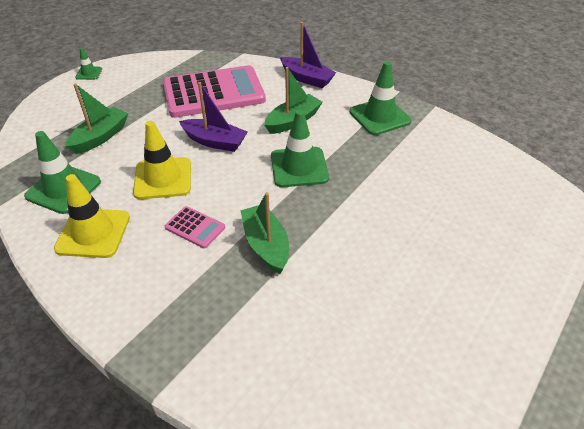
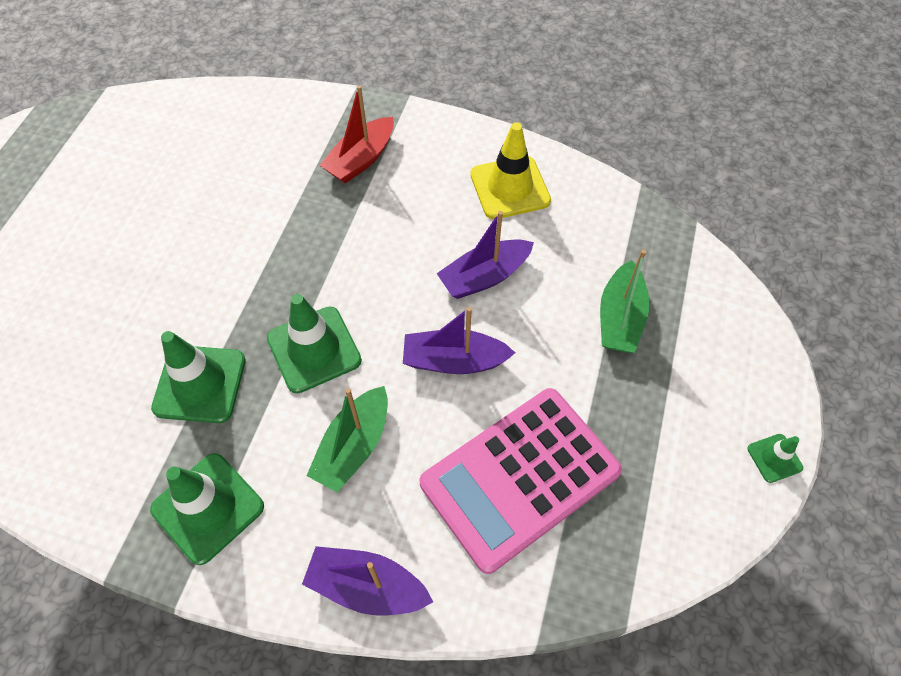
camera: 160 degrees right, 15 degrees up
(63, 189) = (590, 227): green traffic cone -> green traffic cone (200, 384)
(163, 178) = (484, 277): yellow traffic cone -> purple boat
(195, 227) = (405, 224): pink calculator -> none
(199, 297) = (361, 159): none -> red boat
(266, 245) = (317, 227): green boat -> none

